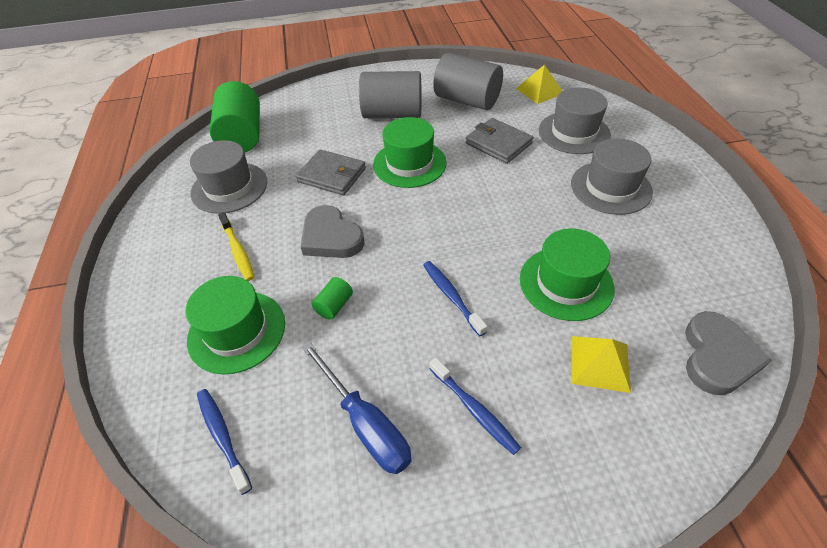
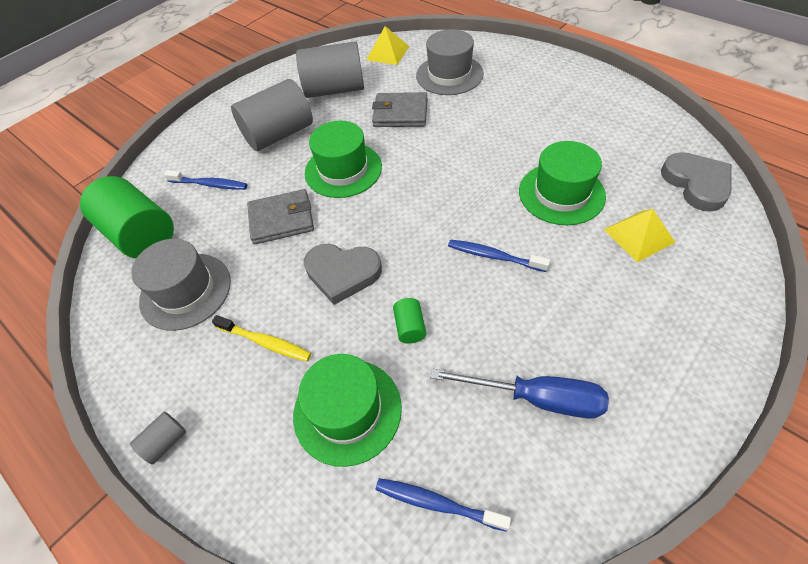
camera: 35 degrees left, 5 degrees up
(128, 272) = (165, 442): none -> grey cylinder
(474, 409) = (597, 327): blue toothbrush -> blue toothbrush (209, 184)
(611, 187) = (518, 104): grey hat -> none

